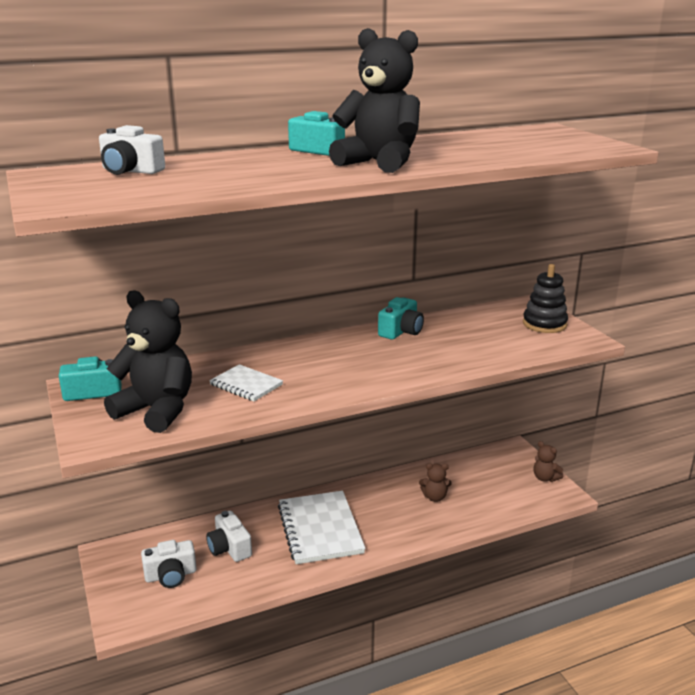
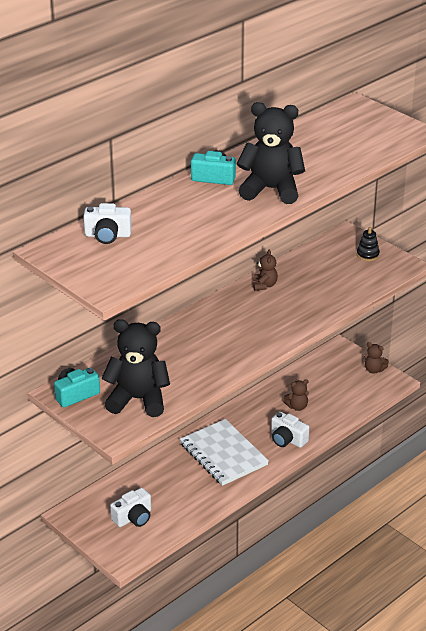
camera: 20 degrees left, 10 degrees up
(229, 548) = (163, 486): white camera -> white camera (287, 439)
(246, 385) = (184, 363): white notebook -> none
(401, 331) = (264, 285): turquoise camera -> brown teddy bear
(544, 324) = (367, 255): black stacking toy -> black stacking toy, size x0.65

